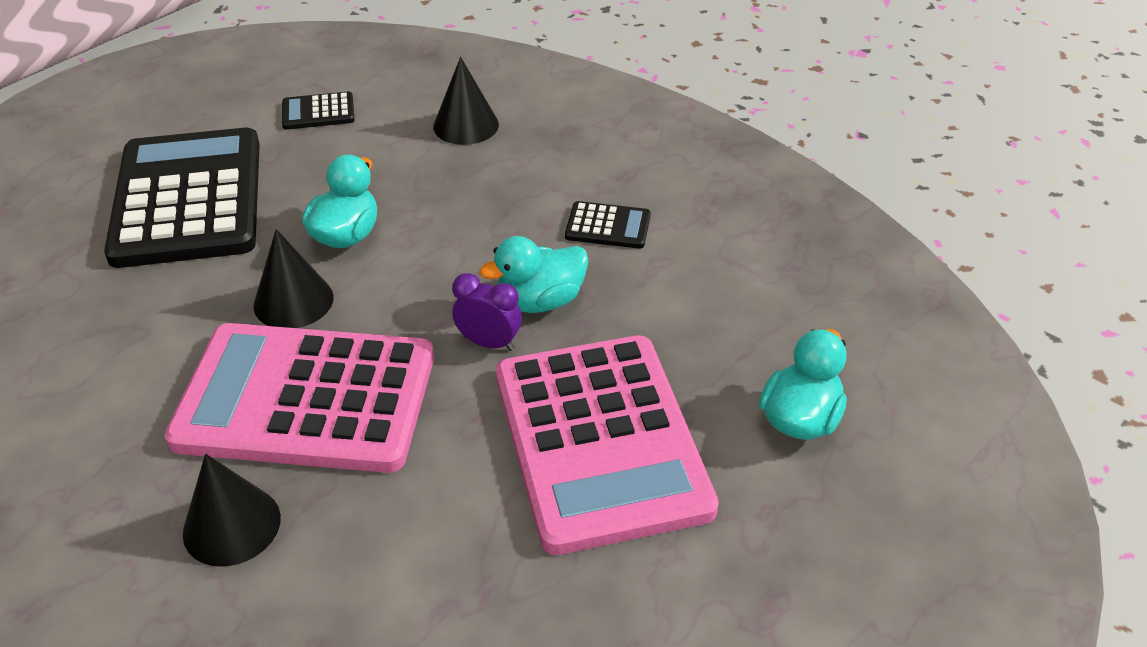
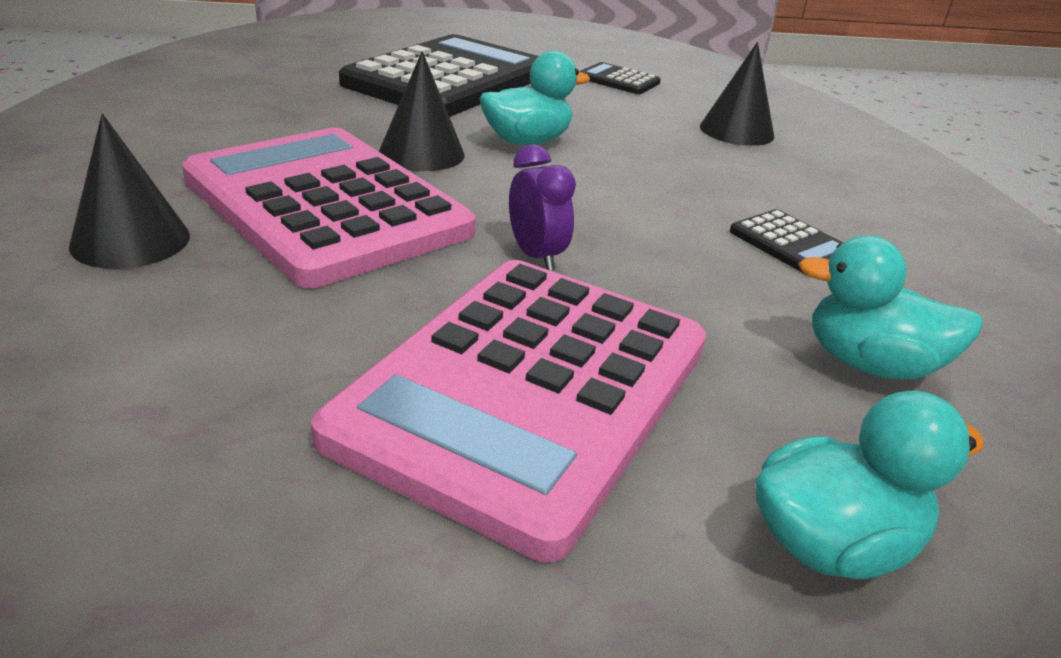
camera: 40 degrees right, 10 degrees down
(540, 301) = (634, 256): turquoise duck -> turquoise duck (870, 364)

